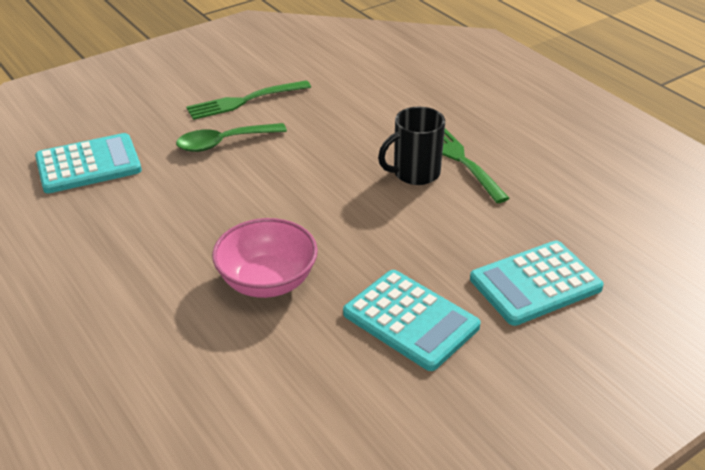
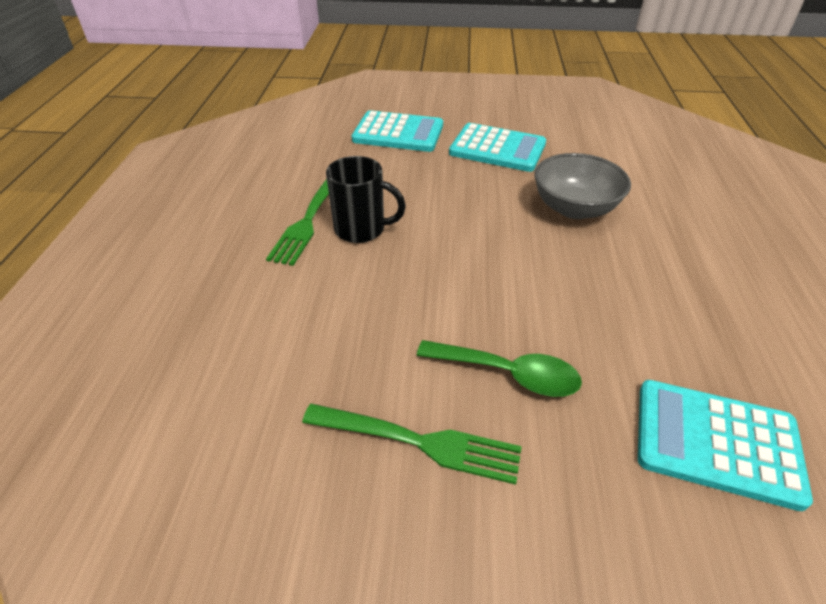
camera: 140 degrees left, 5 degrees up
(267, 281) = (574, 208): pink bowl -> grey bowl
(410, 320) = (497, 149): turquoise calculator -> turquoise calculator turned 120 degrees clockwise

